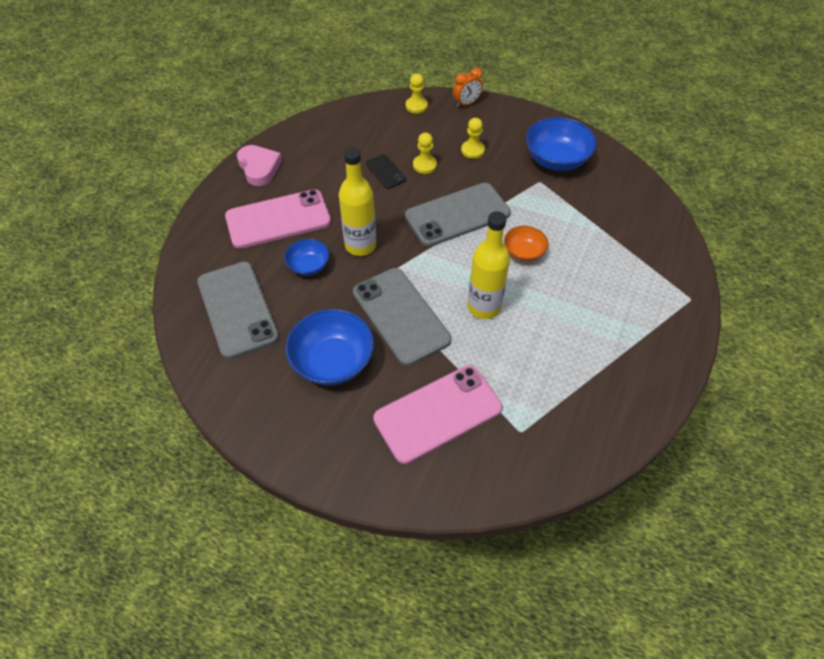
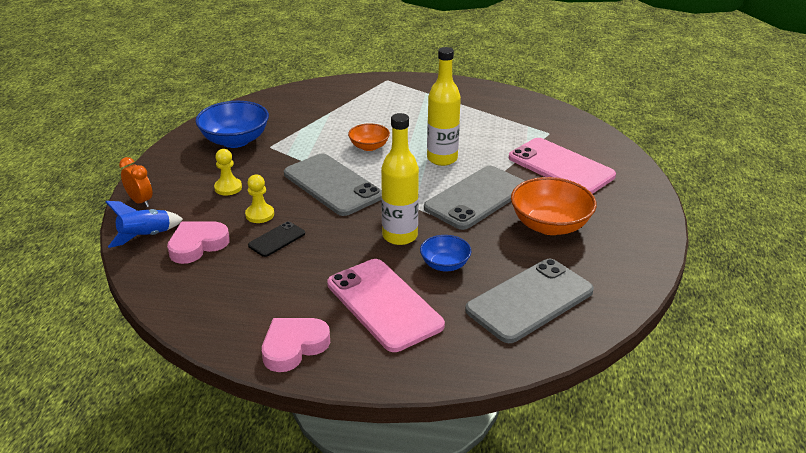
camera: 105 degrees left, 20 degrees down
(333, 361) = (550, 225): blue bowl -> orange bowl
(395, 130) = (197, 245): none -> pink heart
(416, 106) = (146, 236): yellow pawn -> blue rocket

